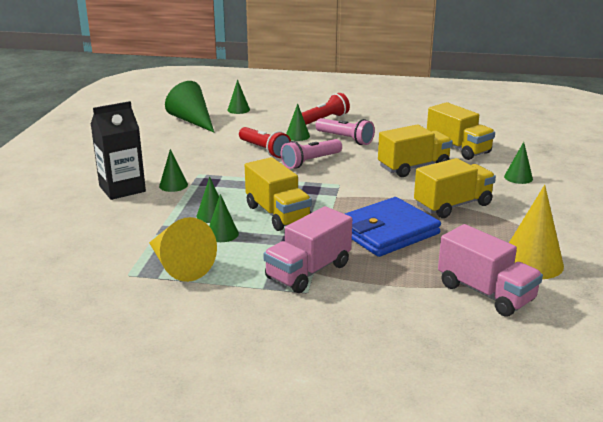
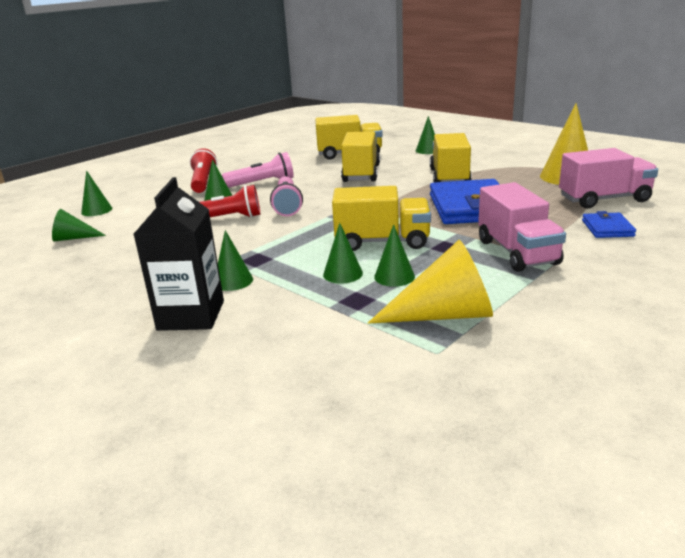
camera: 55 degrees left, 0 degrees up
(192, 121) = (73, 238): green cone -> green cone, size x0.56
(405, 305) = (607, 228): none -> blue wallet

